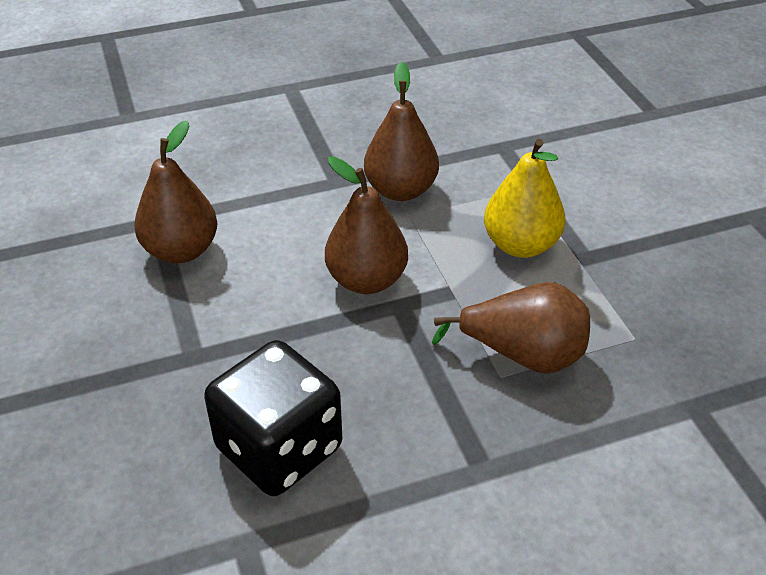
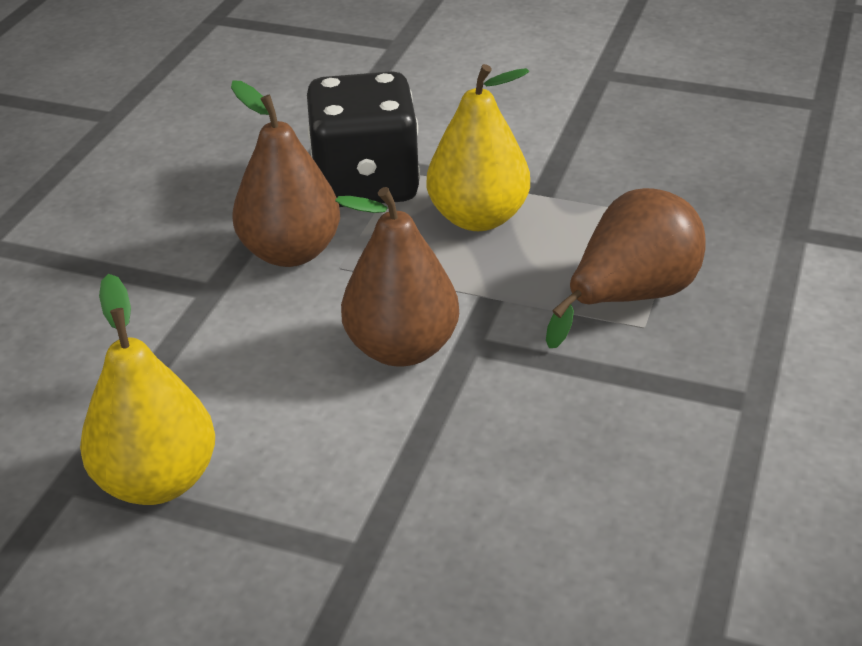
camera: 50 degrees left, 5 degrees down
(181, 250) = (158, 481): brown pear -> yellow pear
(279, 448) = (588, 546): black dice -> black dice (366, 184)

